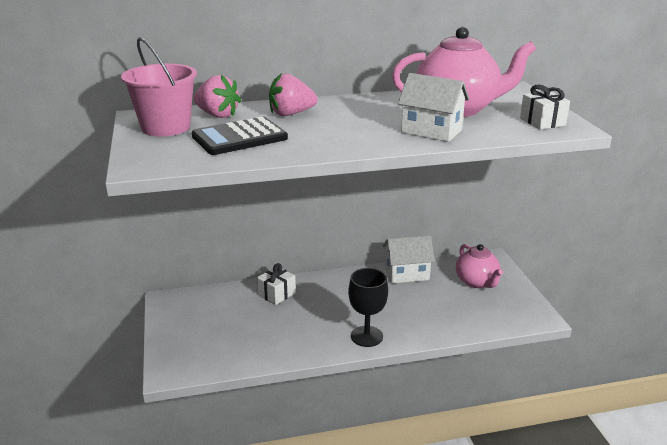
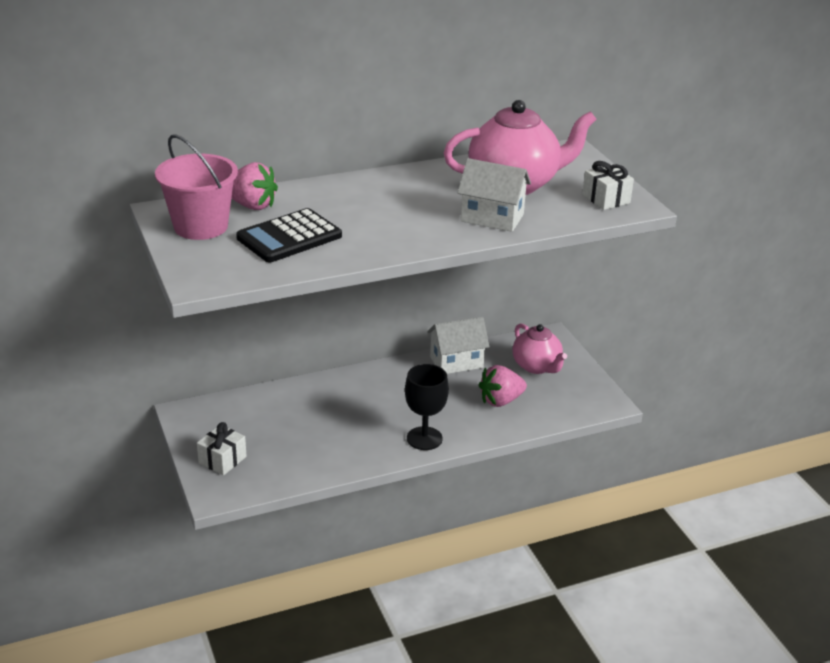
camera: 10 degrees left, 5 degrees up
(276, 294) = (311, 397): white gift -> white gift (222, 460)
(291, 114) = (333, 200): pink strawberry -> pink strawberry (500, 401)

